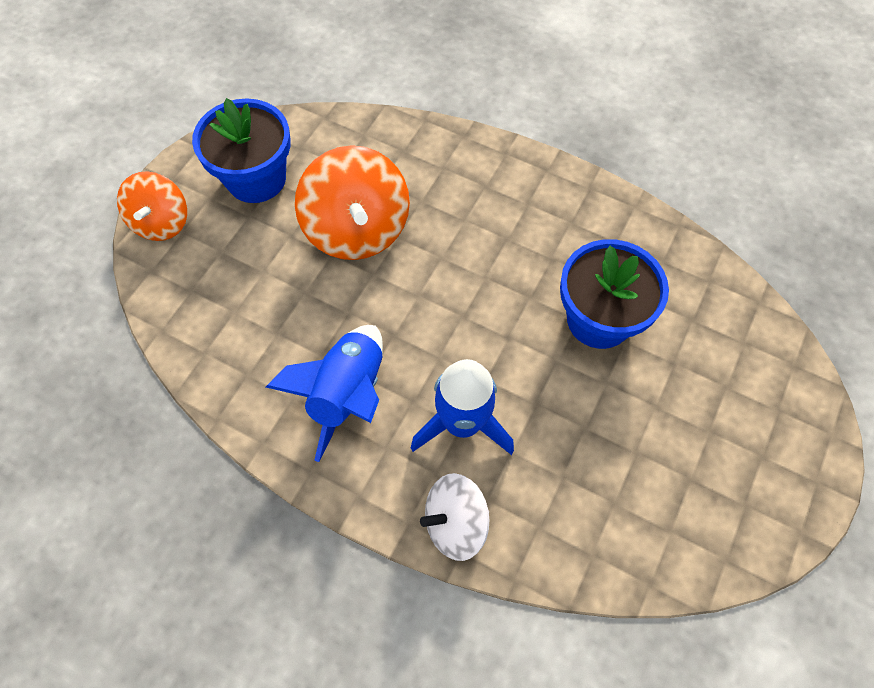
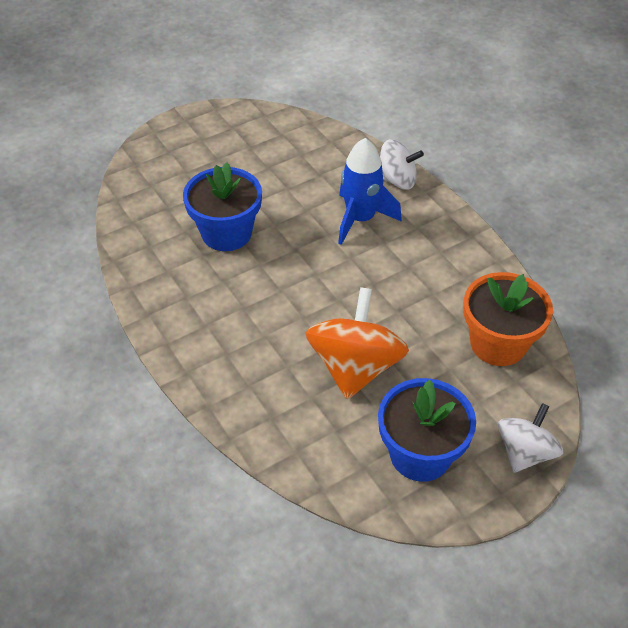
camera: 150 degrees left, 15 degrees down
(162, 222) = (525, 452): orange spinning top -> white spinning top
(223, 325) = (498, 343): none -> orange flower pot
(347, 393) = (426, 264): blue rocket -> none

